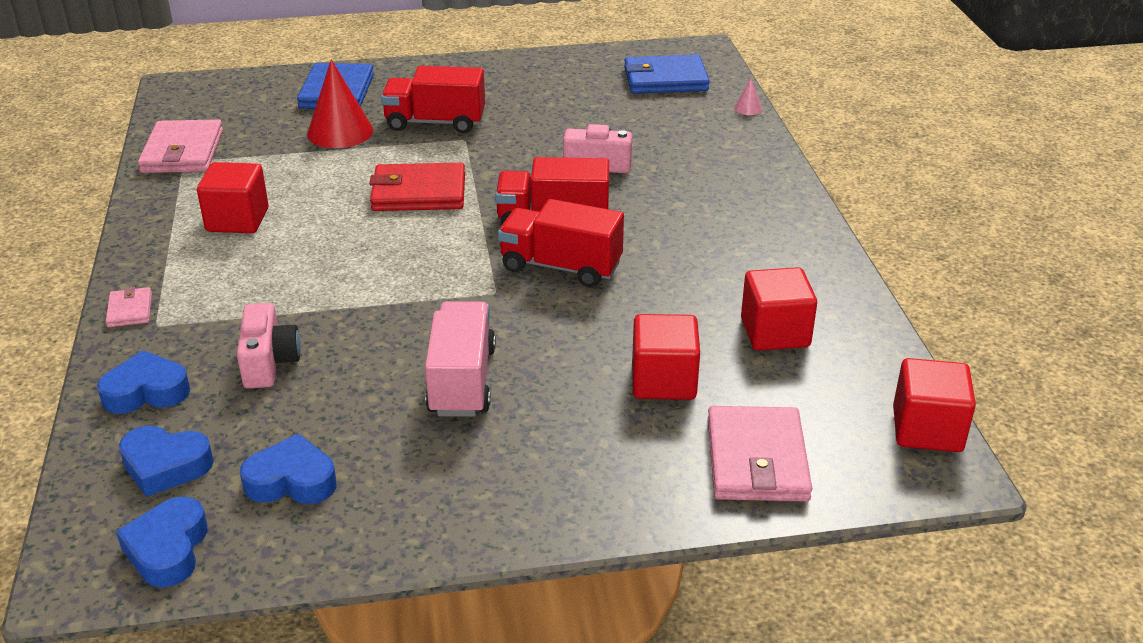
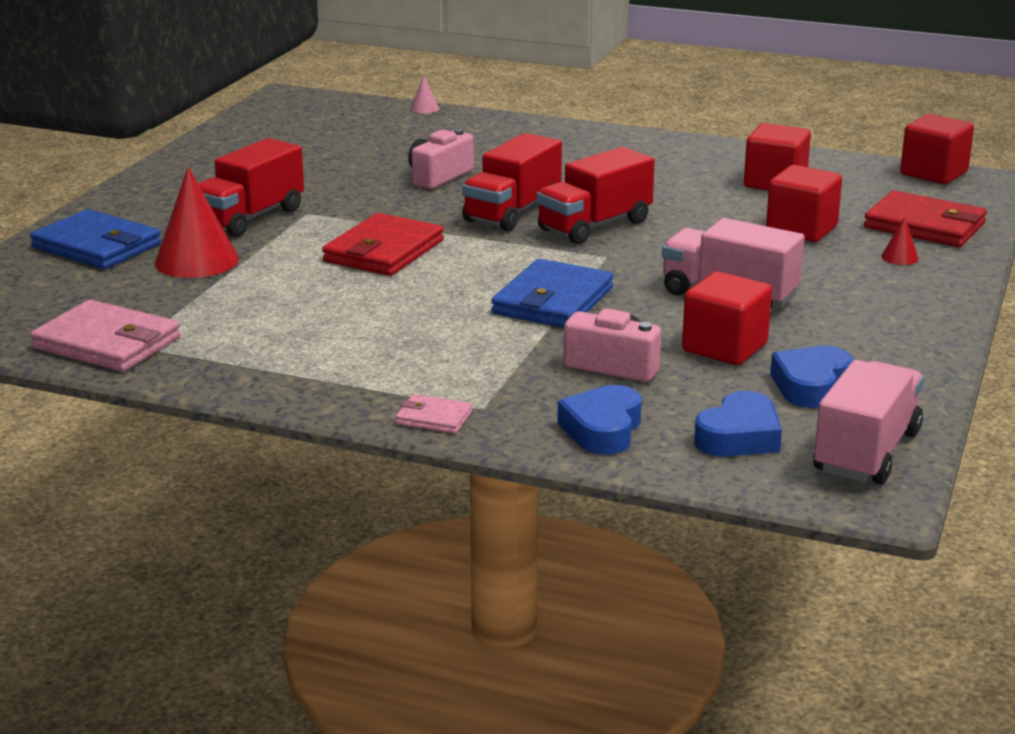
camera: 60 degrees left, 10 degrees down
(168, 549) = (866, 452): blue heart -> pink truck
(237, 220) = (316, 338): red cube -> red cube (724, 347)
(648, 463) = (899, 257): none -> red cone
(665, 79) = (321, 120): blue wallet -> blue wallet (553, 301)
(757, 459) = (925, 225): pink wallet -> red wallet

